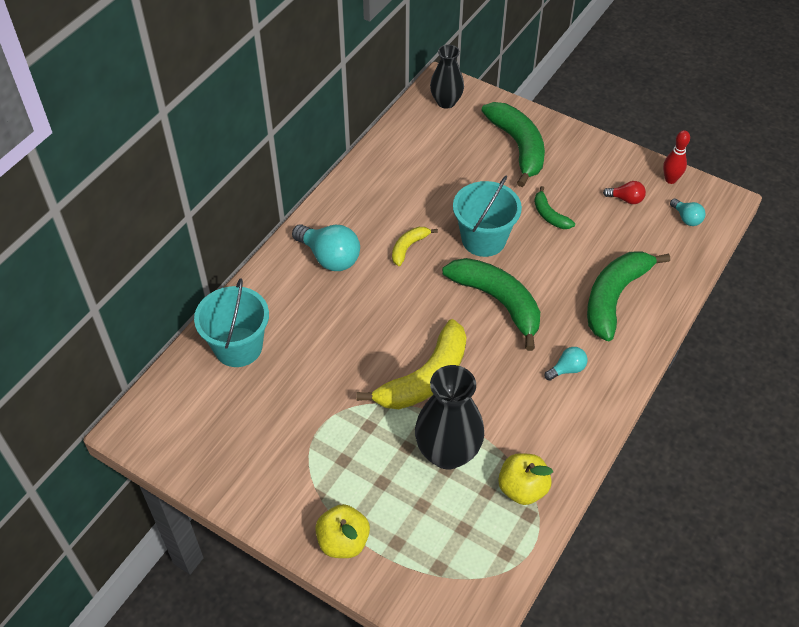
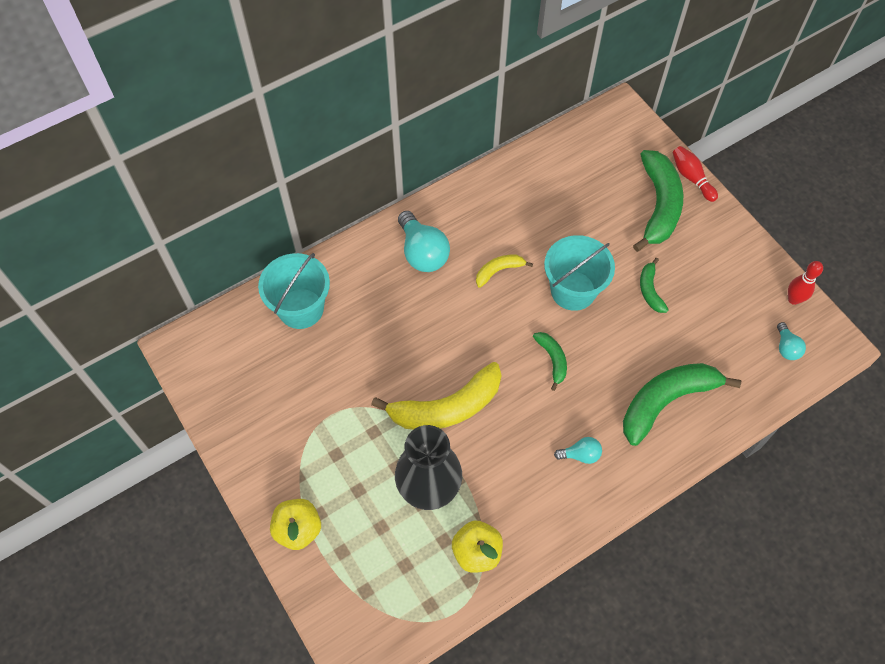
camera: 25 degrees right, 10 degrees up
(446, 102) = (614, 131): black vase -> none
(498, 302) = (552, 360): green banana -> green banana, size x0.49
(533, 116) = (691, 178): none -> red bowling pin
(626, 199) = (736, 303): red light bulb -> none

